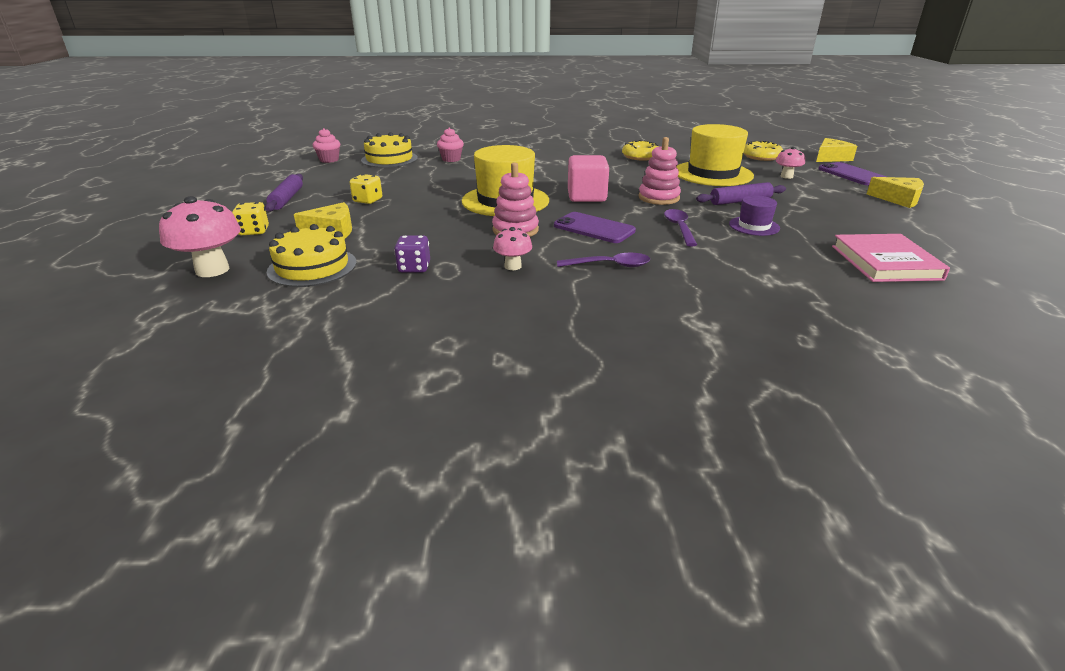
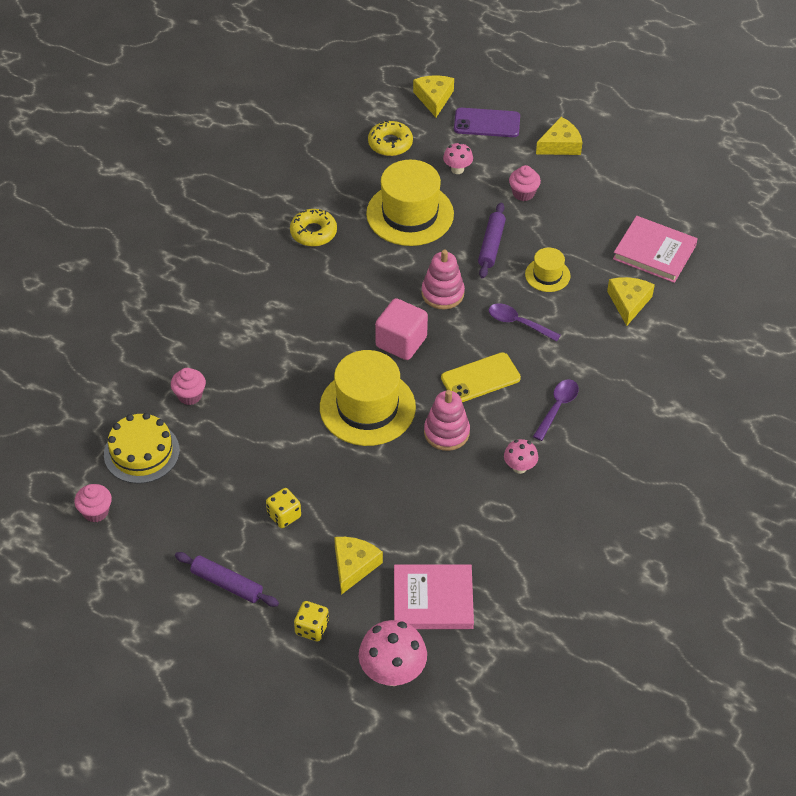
camera: 60 degrees left, 20 degrees up
(312, 267) = (433, 600): yellow cake -> pink book
(414, 268) = (480, 531): purple dice -> none
(594, 228) = (480, 378): purple phone -> yellow phone
(754, 226) = (547, 275): purple hat -> yellow hat
(797, 266) = (628, 303): none -> yellow cheese
(817, 199) = (523, 193): none -> pink cupcake

